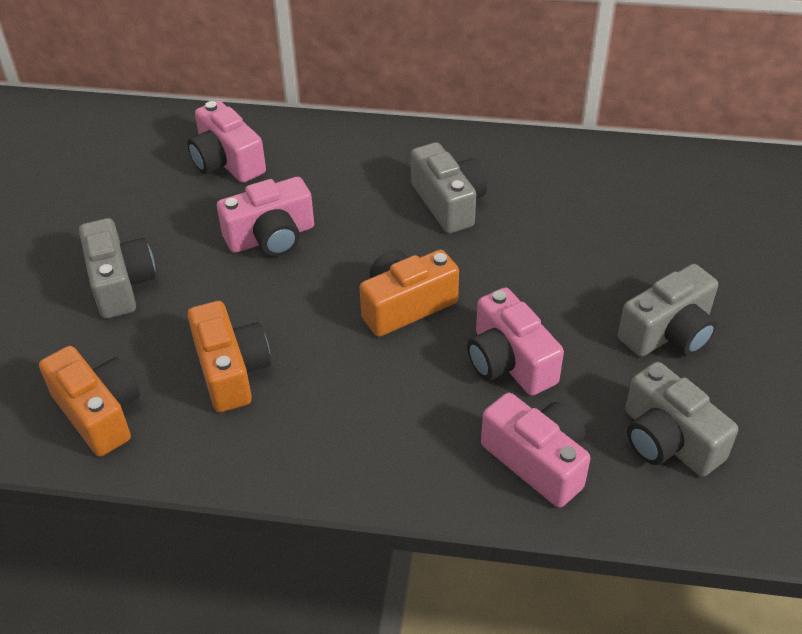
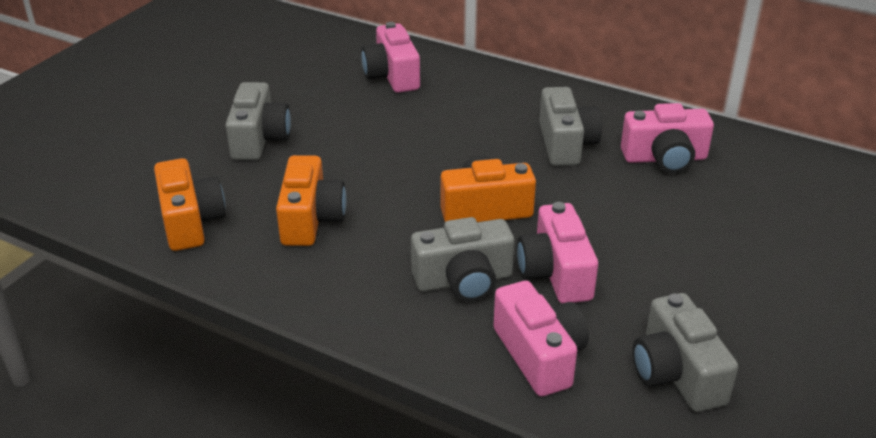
camera: 20 degrees right, 10 degrees down
(271, 237) = (398, 135): pink camera -> pink camera (665, 158)
(669, 332) = (723, 289): grey camera -> grey camera (464, 280)

